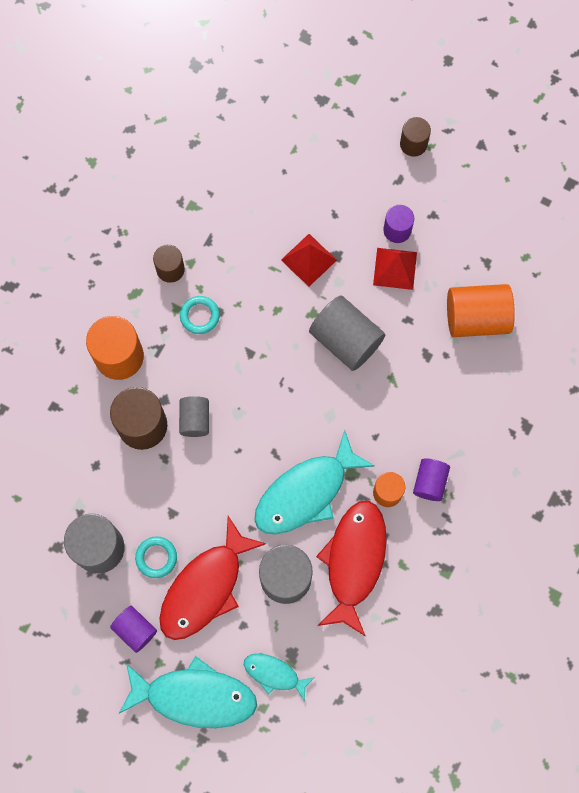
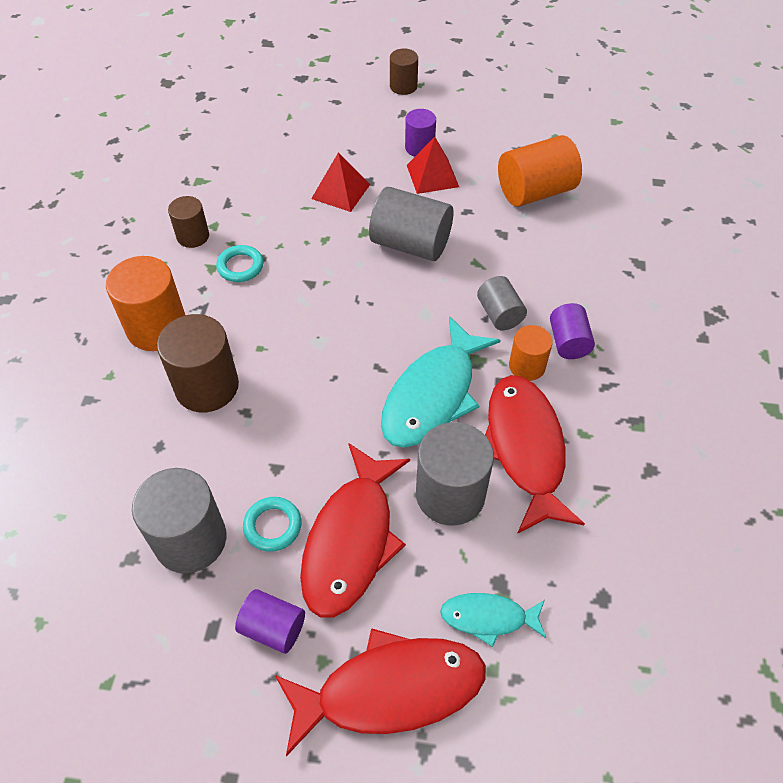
camera: 20 degrees left, 20 degrees down
(194, 696) = (390, 690): turquoise fish -> red fish
(195, 420) = (270, 362): grey cylinder -> grey cylinder (499, 314)

